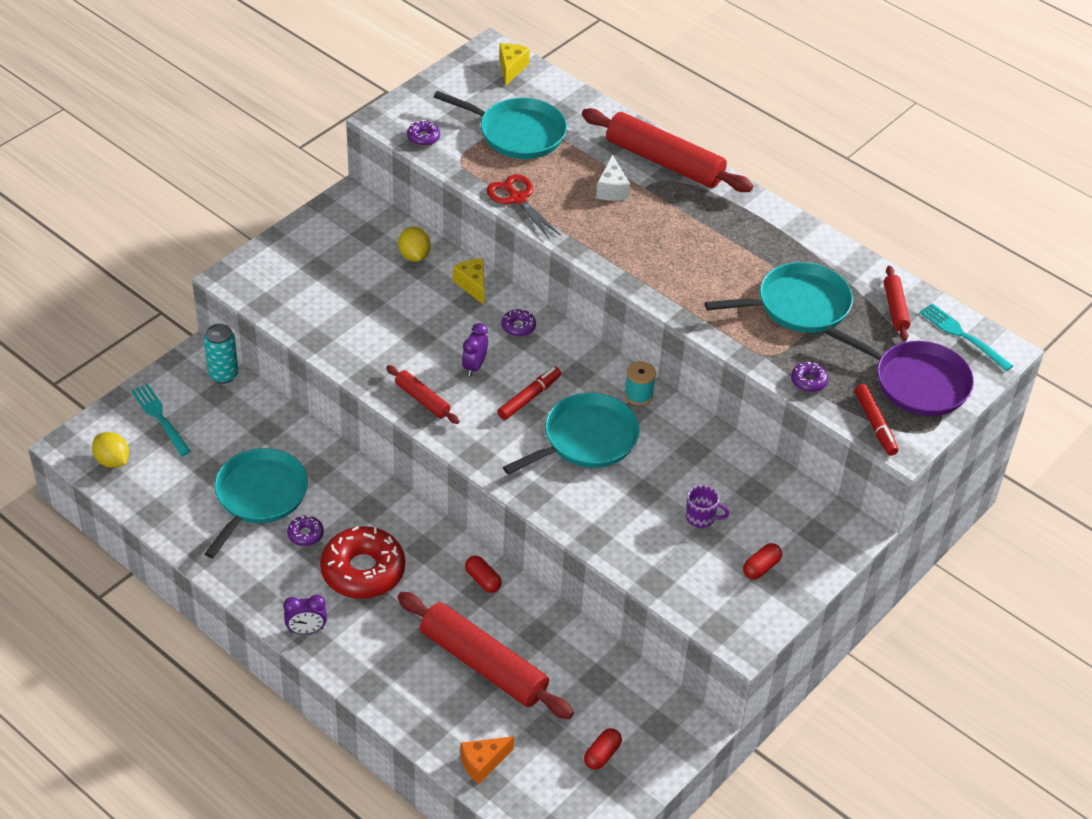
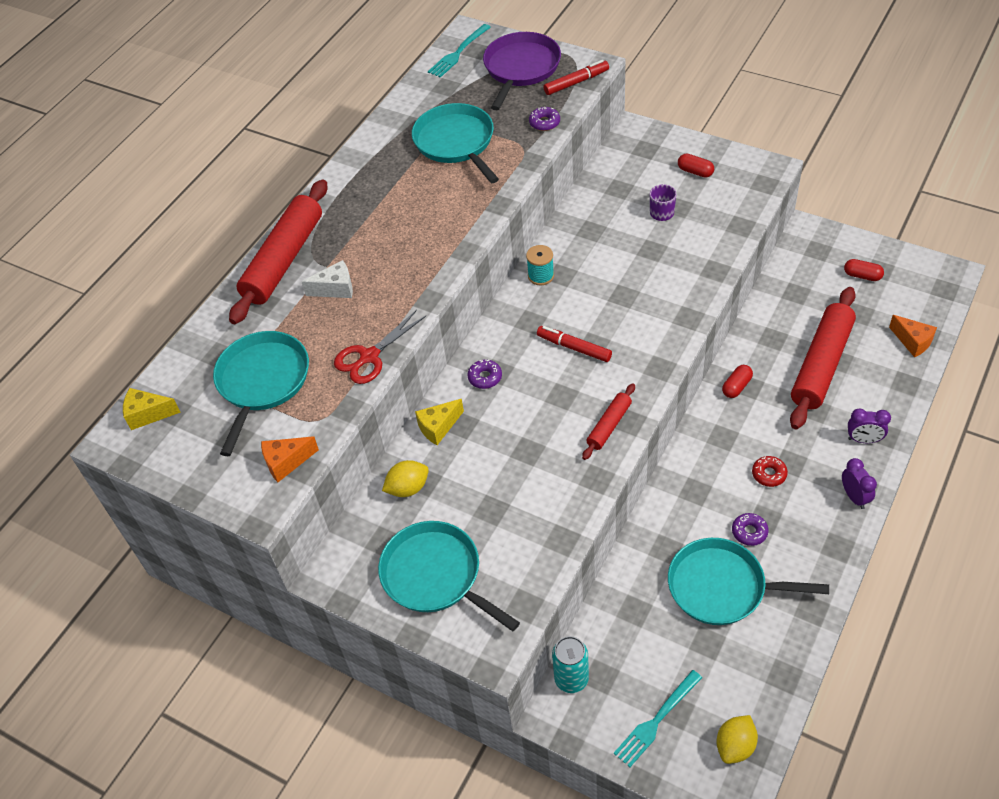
camera: 95 degrees left, 5 degrees up
(363, 571) = (769, 474): red donut -> red donut, size x0.44
(423, 137) = (286, 462): purple donut -> orange cheese
(474, 366) = (549, 397): purple clock -> purple clock (863, 440)
(586, 439) = (608, 298): turquoise pan -> turquoise pan (435, 575)
(895, 308) = (440, 90): red rolling pin -> none

